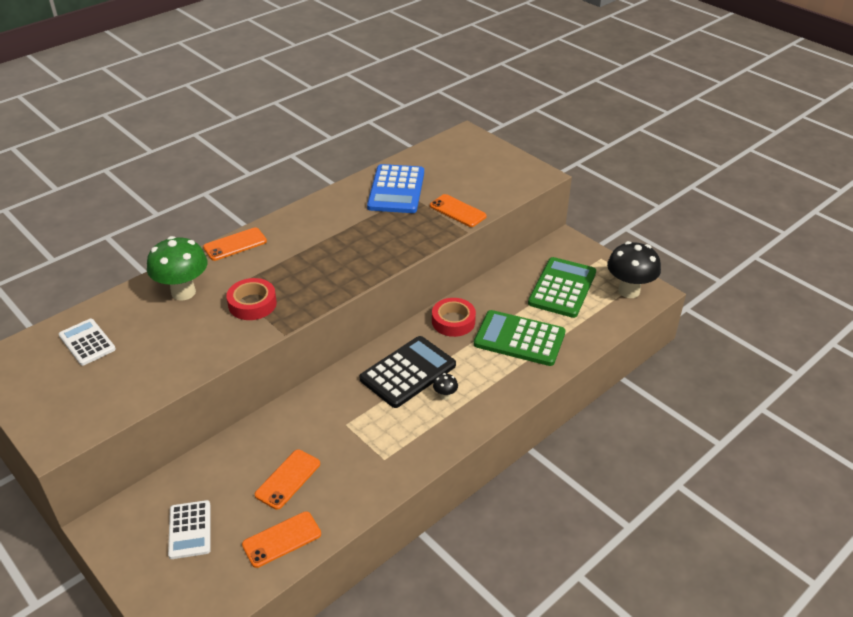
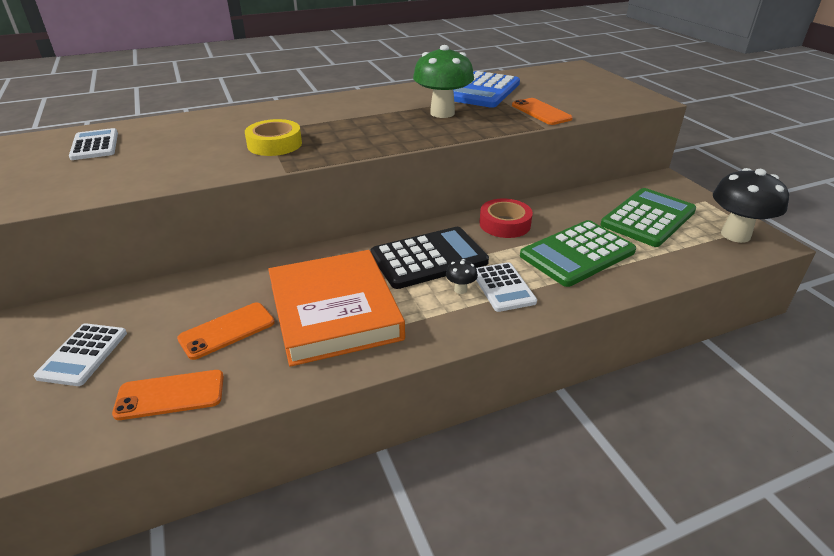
camera: 20 degrees right, 5 degrees down
(183, 292) = (218, 126): green mushroom -> green mushroom (442, 113)
(235, 244) = (297, 104): orange phone -> none
(252, 304) = (274, 144): red tape -> yellow tape
(360, 441) = (334, 312): none -> orange book
(475, 385) = (503, 287): none -> white calculator
(519, 339) = (577, 254): green calculator -> green calculator turned 75 degrees counterclockwise

